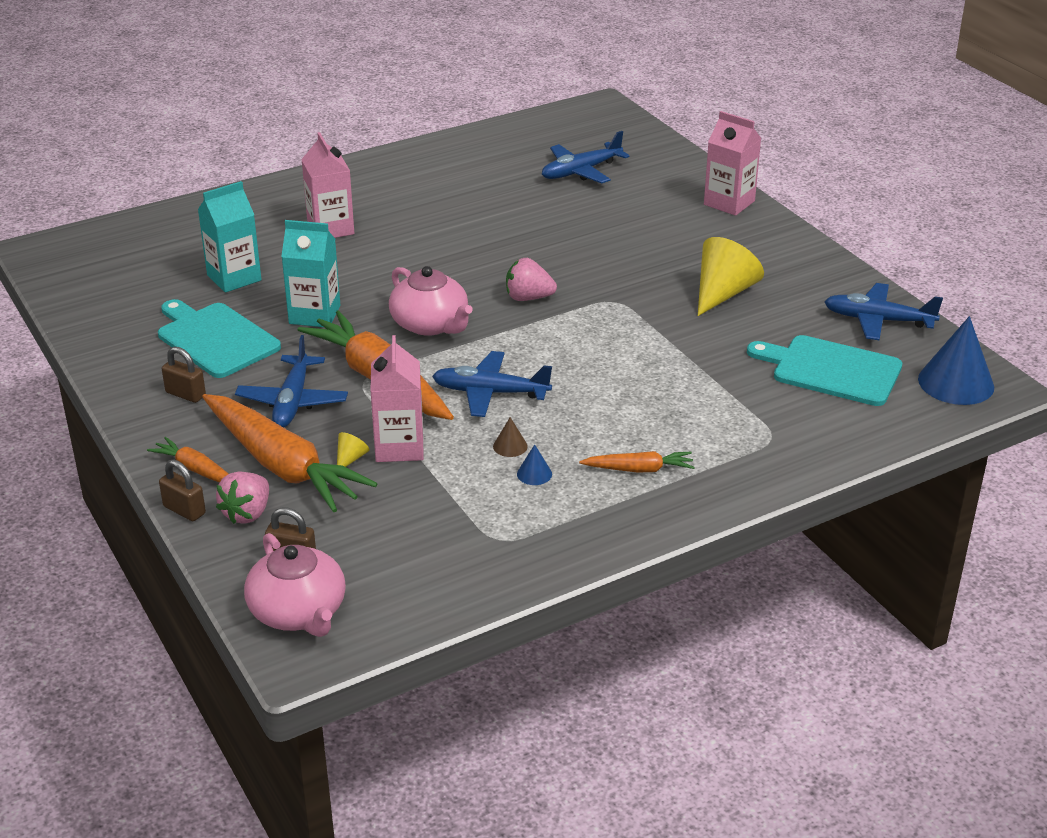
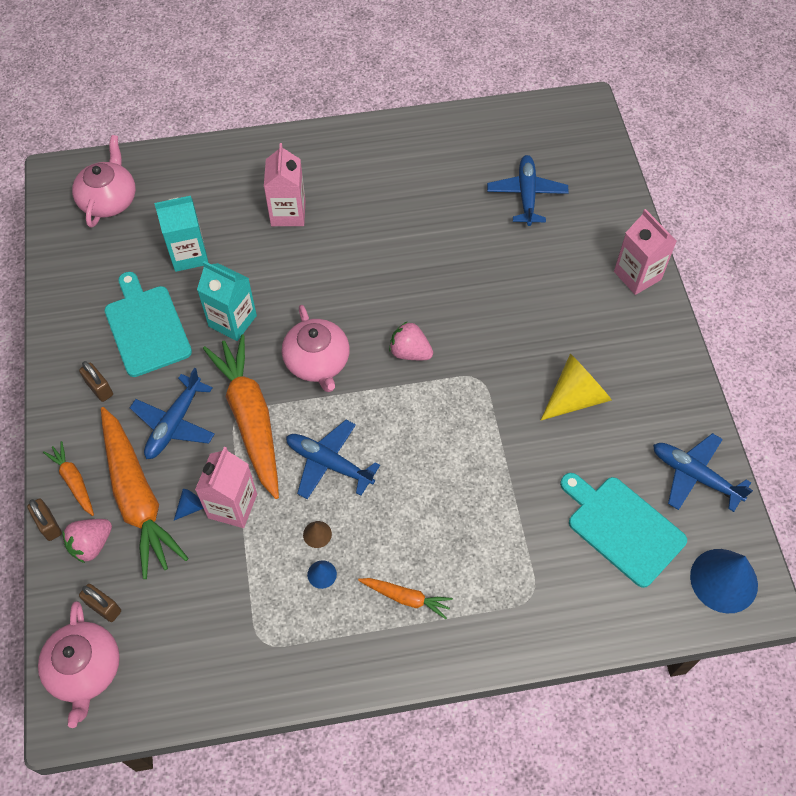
camera: 20 degrees right, 25 degrees up
(114, 256) = (109, 200): none -> pink teapot
(350, 459) = (190, 507): yellow cone -> blue cone
(581, 171) = (526, 195): blue plane -> blue plane turned 105 degrees clockwise

